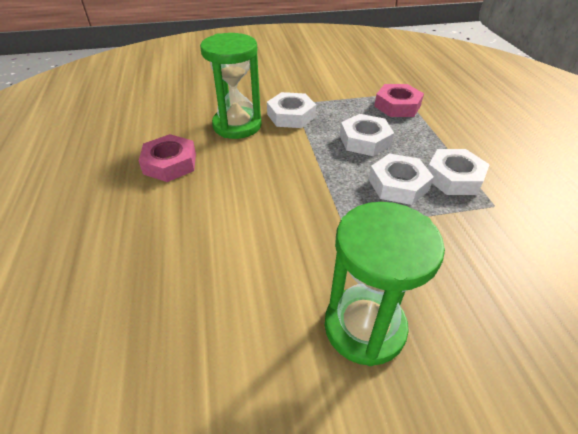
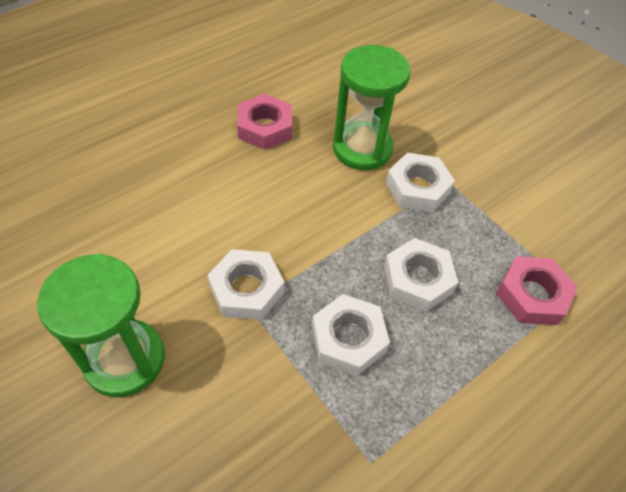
camera: 60 degrees right, 10 degrees up
(453, 177) = (401, 401): white nut -> white nut (246, 289)

